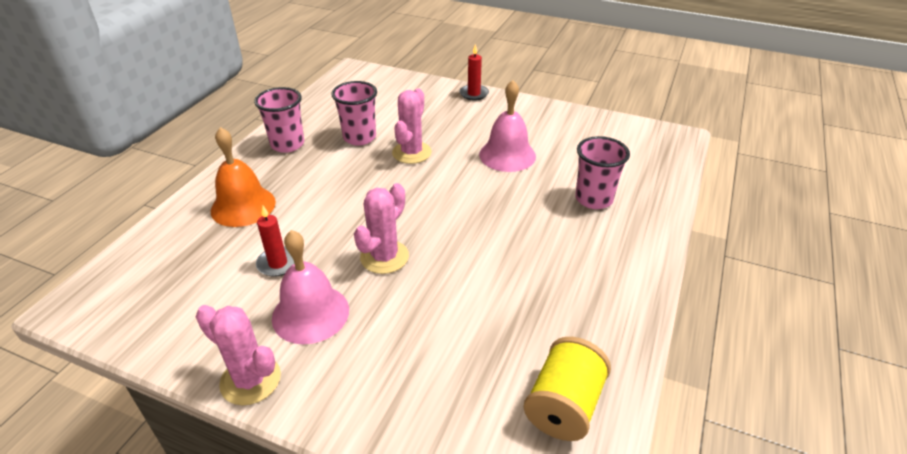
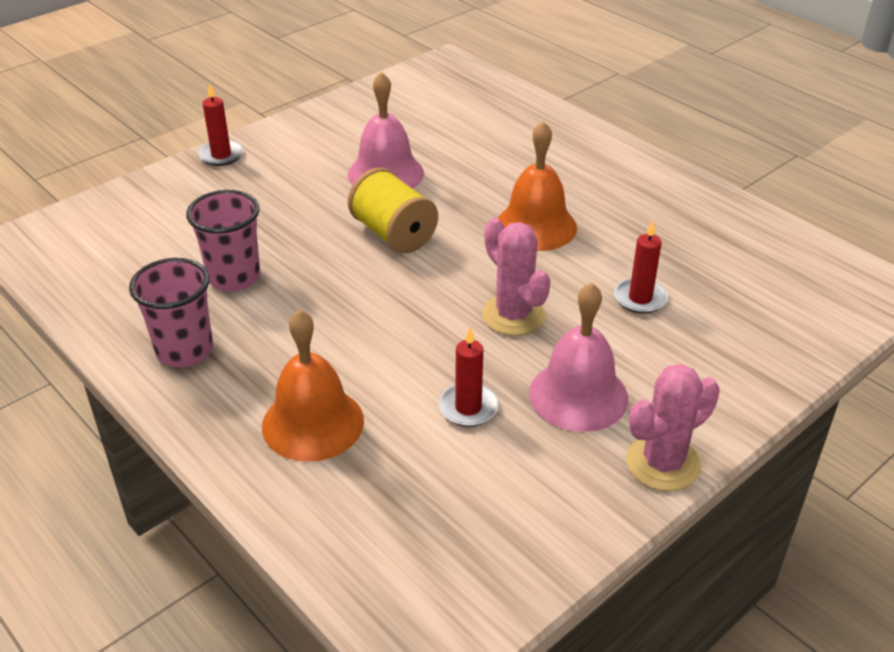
camera: 65 degrees left, 0 degrees up
(411, 152) = (315, 242): pink cactus -> none
(444, 320) = (640, 298): none -> red candle
(499, 239) = (536, 226): none -> orange bell
(564, 405) = (779, 259): yellow spool -> yellow spool (393, 234)
(594, 199) = (512, 147): pink cup -> none

